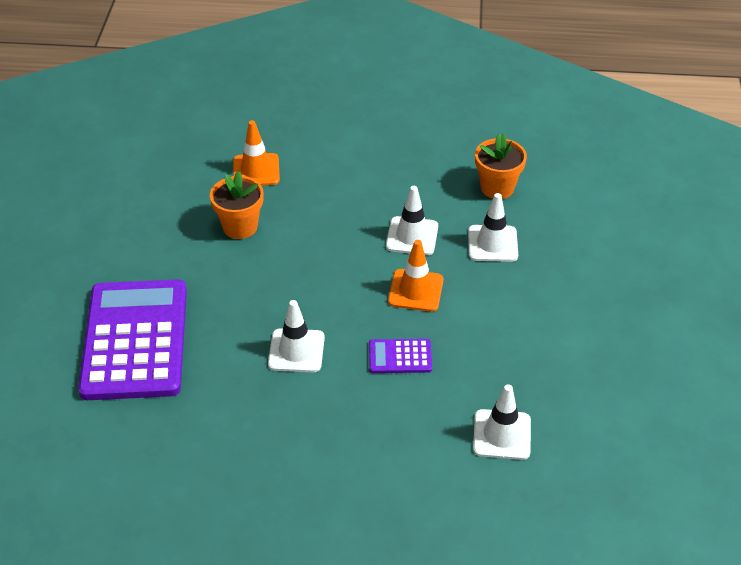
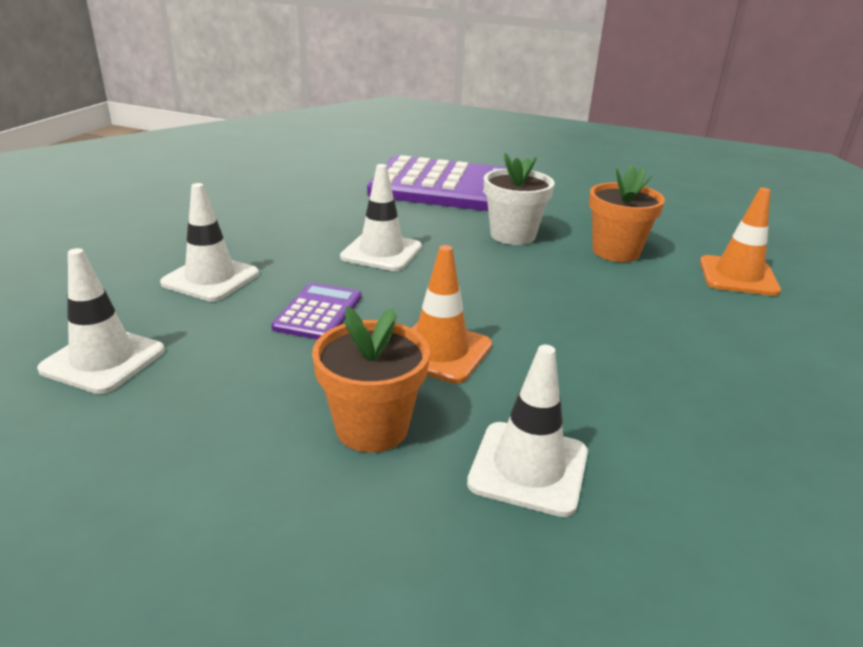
camera: 105 degrees right, 15 degrees down
(232, 283) = (512, 235): none -> white flower pot
(412, 236) = (571, 375): white traffic cone -> white traffic cone (211, 278)
(497, 188) = (723, 530): orange flower pot -> orange flower pot (372, 427)

